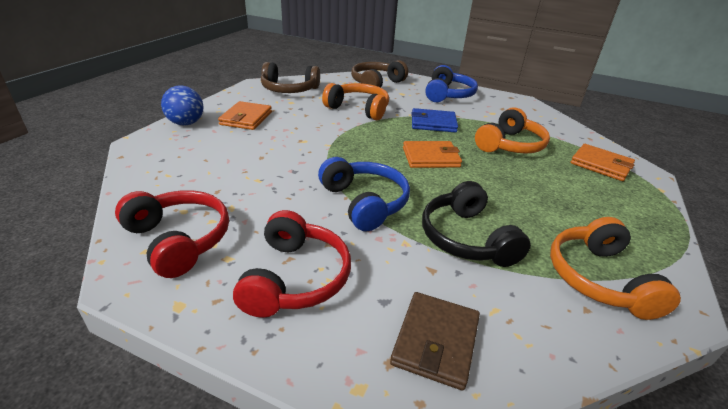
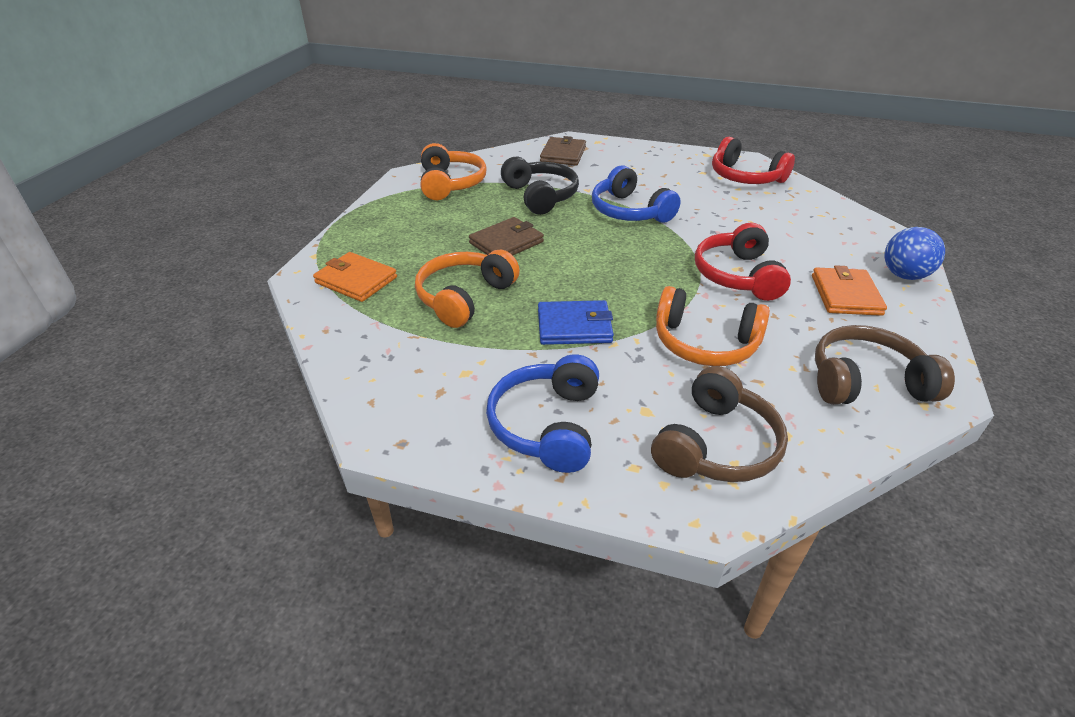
camera: 175 degrees right, 5 degrees up
(295, 278) = (652, 168): red headphones -> red headphones (737, 275)
(430, 157) = (574, 264): orange wallet -> none
(492, 182) = (506, 242): none -> brown wallet

